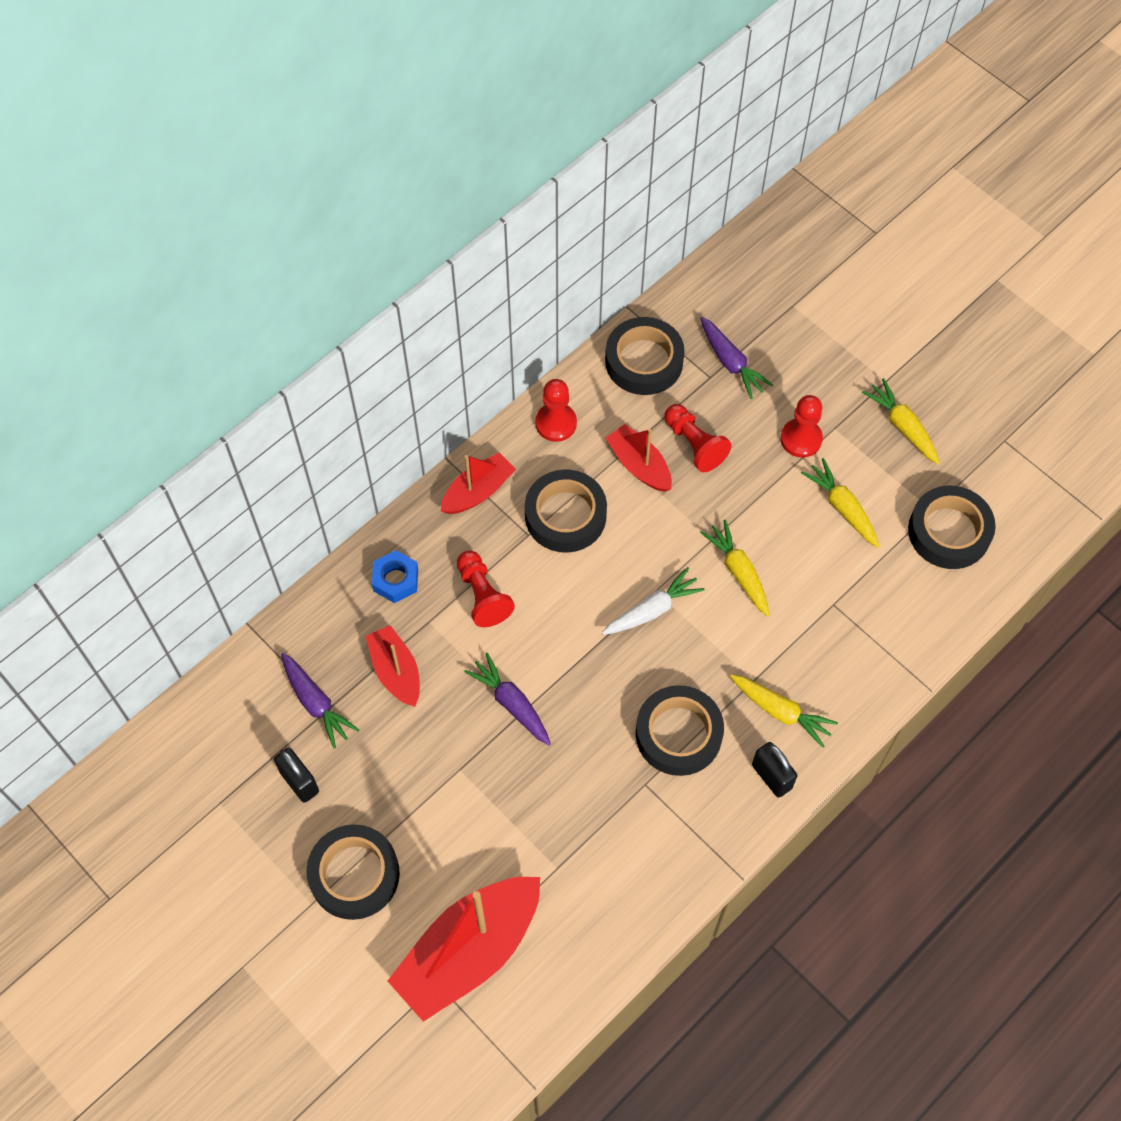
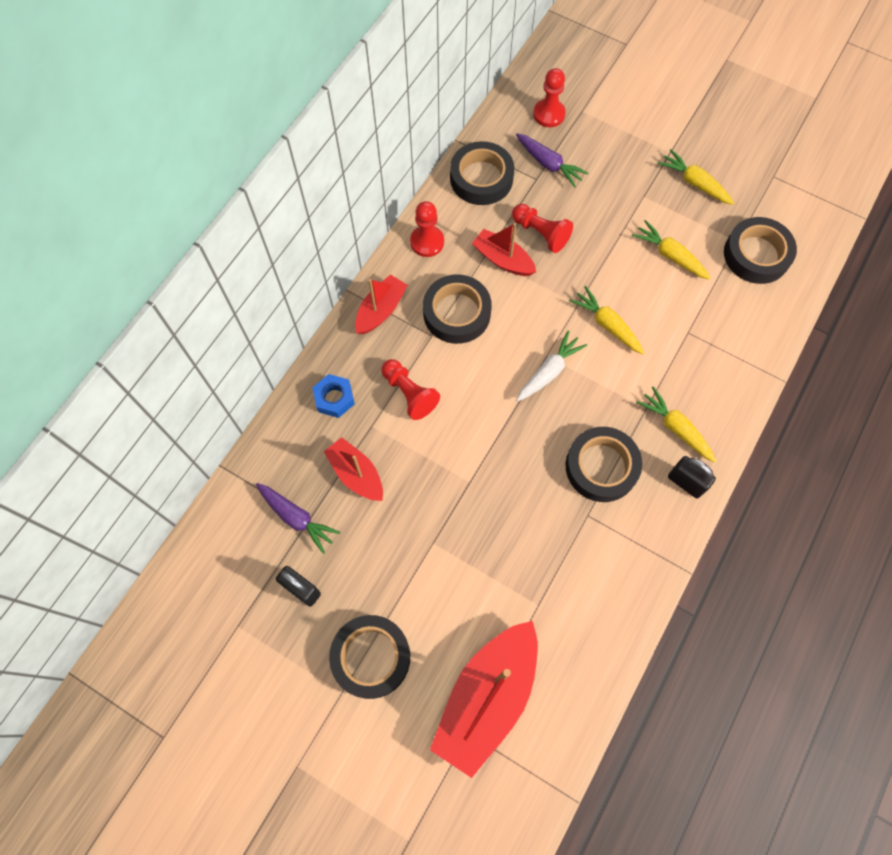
camera: 15 degrees left, 5 degrees up
(511, 703) = (459, 476): purple carrot -> none
(780, 712) = (675, 428): yellow carrot -> yellow carrot turned 150 degrees counterclockwise
(801, 439) = (621, 210): red pawn -> red pawn (549, 114)

